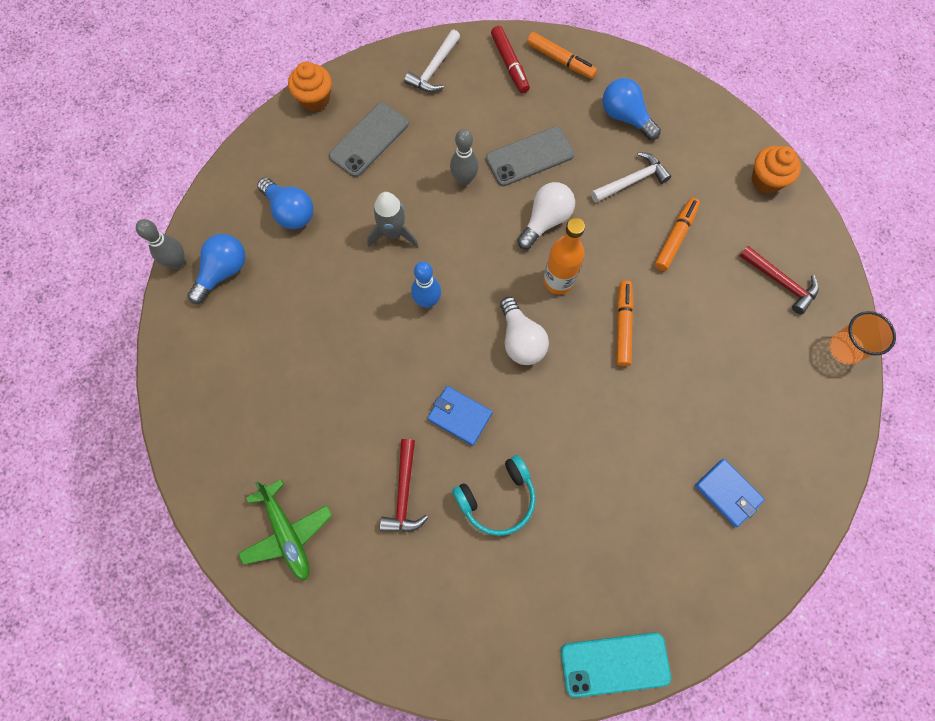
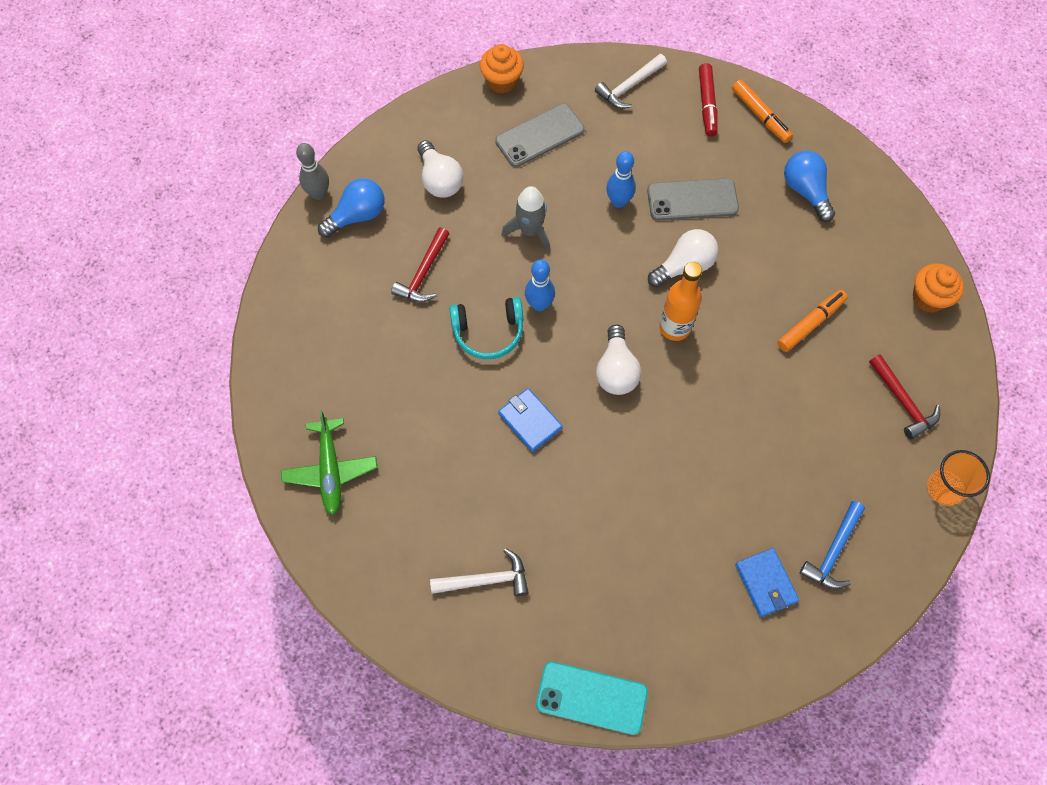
camera: 20 degrees right, 5 degrees down
(290, 211) = (439, 180): blue light bulb -> white light bulb
(404, 493) = (451, 472): red hammer -> red hammer (423, 273)
(464, 179) = (618, 201): grey bowling pin -> blue bowling pin
(497, 498) = (537, 508): turquoise headphones -> turquoise headphones (488, 332)
(623, 325) = (723, 390): orange marker -> none
(632, 181) = (787, 255): white hammer -> white hammer (486, 580)
(774, 441) = (833, 551): none -> blue hammer

